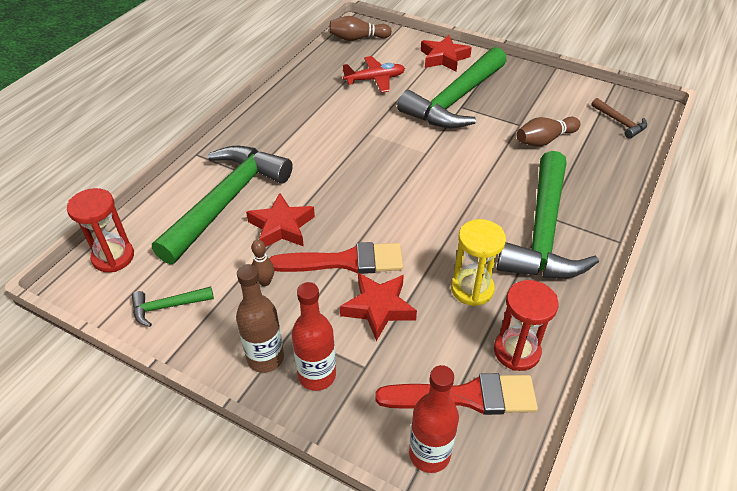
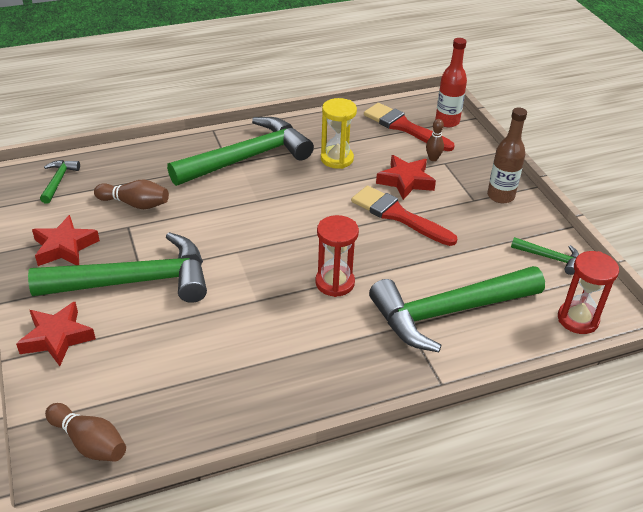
camera: 140 degrees left, 5 degrees down
(264, 282) = (467, 235): brown bowling pin -> brown bowling pin (433, 158)
(281, 227) = (421, 264): red star -> red star (65, 247)
(317, 375) = (476, 173): red bottle -> none
(375, 80) = (165, 358): red plane -> none
(516, 351) = (353, 126): red hourglass -> red hourglass (335, 283)
(620, 122) = (58, 181): brown hammer -> green hammer

